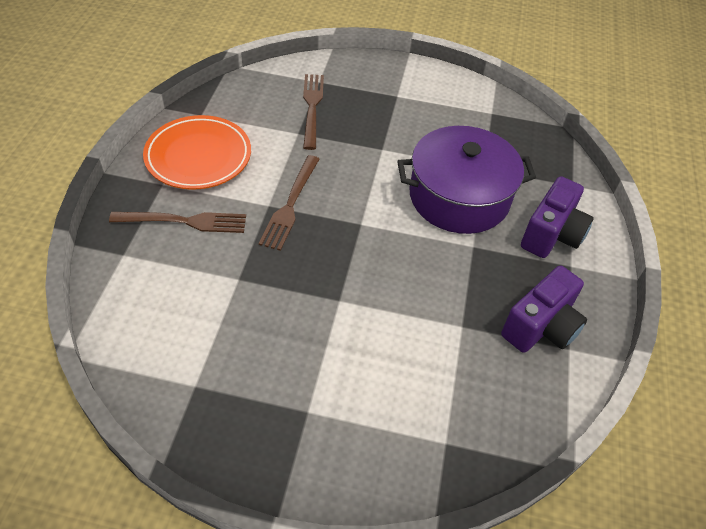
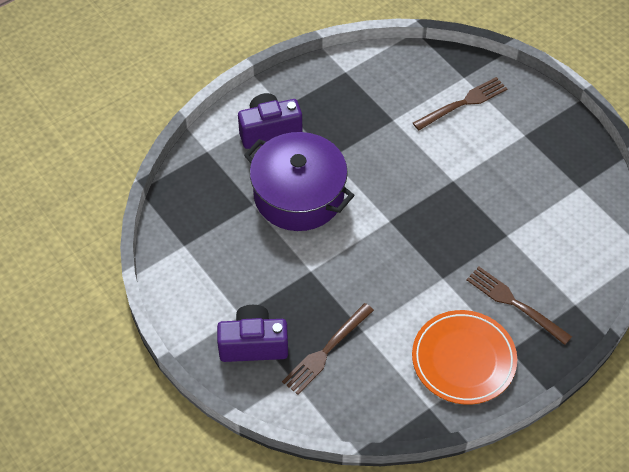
camera: 135 degrees left, 5 degrees up
(290, 206) = (427, 267): brown fork -> brown fork (463, 103)
(541, 327) = (347, 90): purple camera -> purple camera (253, 344)

